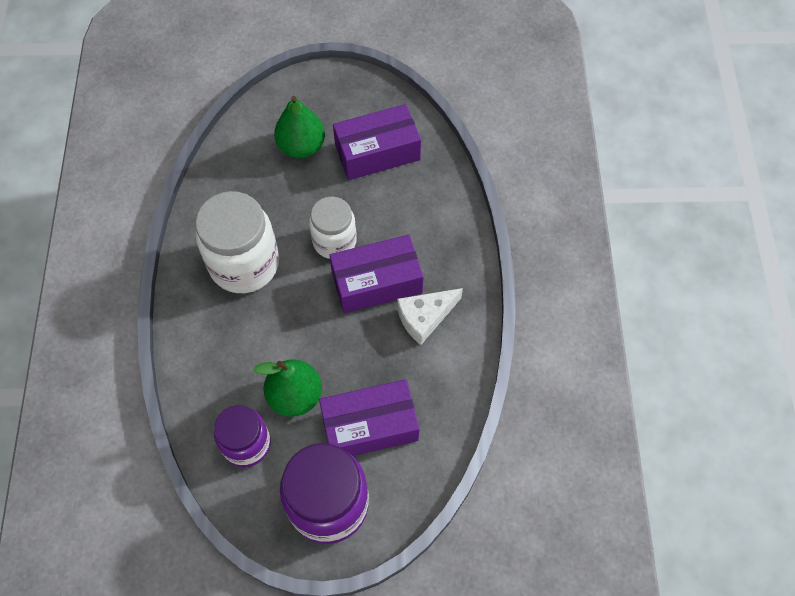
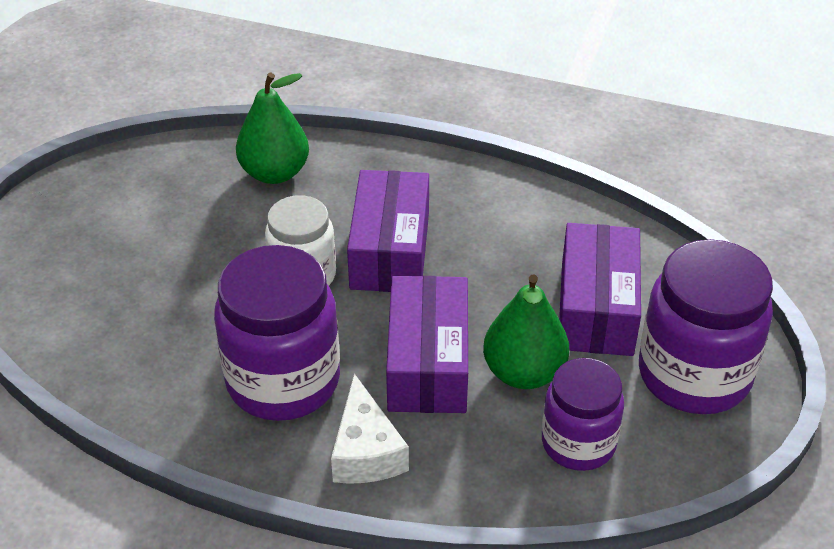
camera: 70 degrees left, 20 degrees down
(244, 264) = (283, 381): white jar -> purple jar
(301, 147) = (124, 272): green pear -> green pear (275, 173)
(377, 152) = (188, 200): purple box -> purple box (427, 363)
(425, 317) = (464, 219): white cheese -> white cheese (365, 451)

